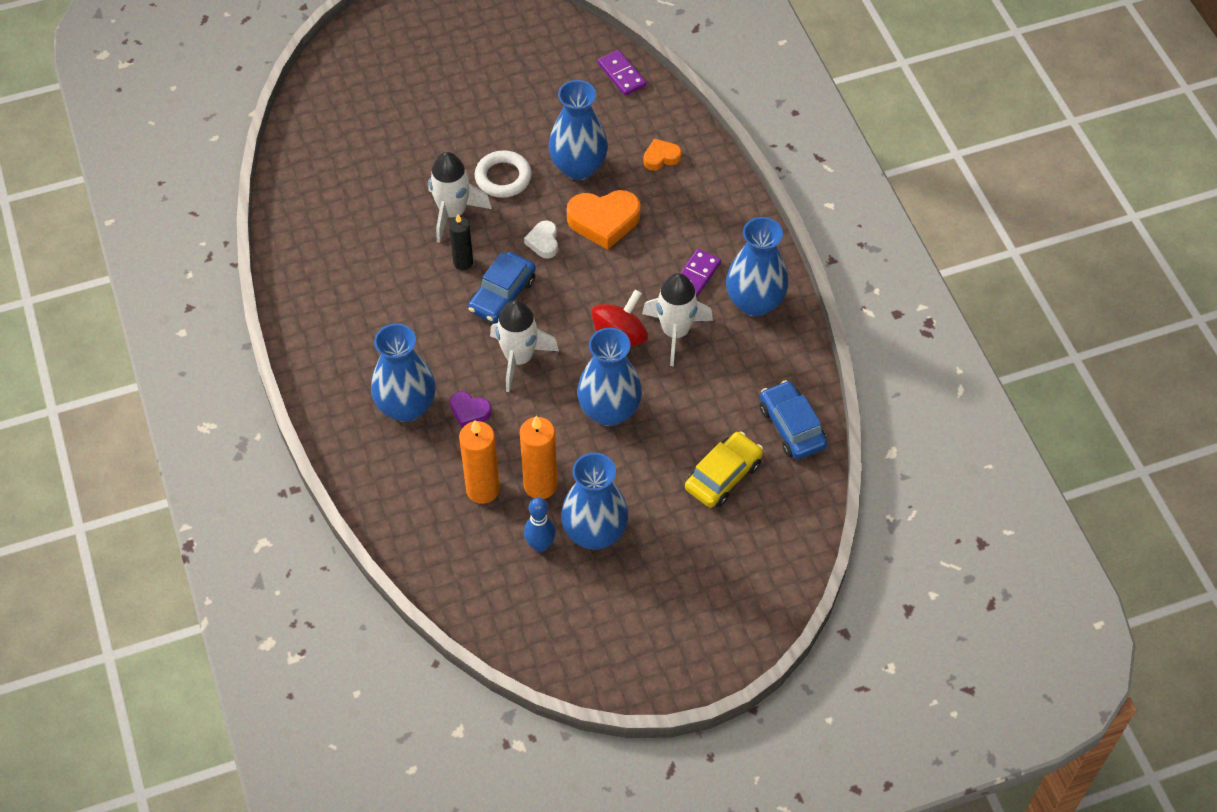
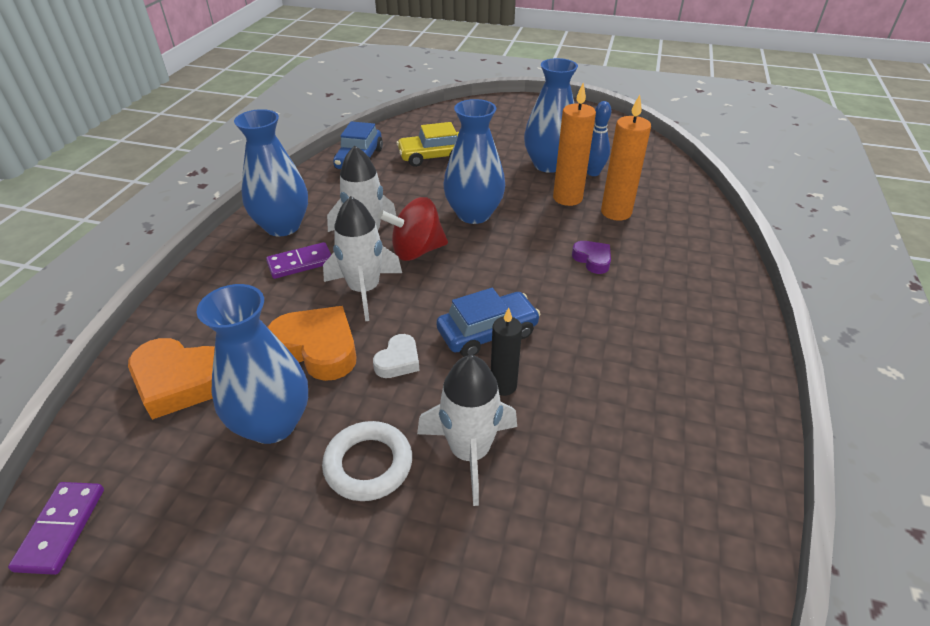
camera: 145 degrees left, 15 degrees down
(406, 407) = (652, 287): blue vase -> none
(519, 358) = (516, 276): white rocket -> white rocket (364, 290)
(661, 157) = (180, 382): orange heart -> orange heart, size x1.84

